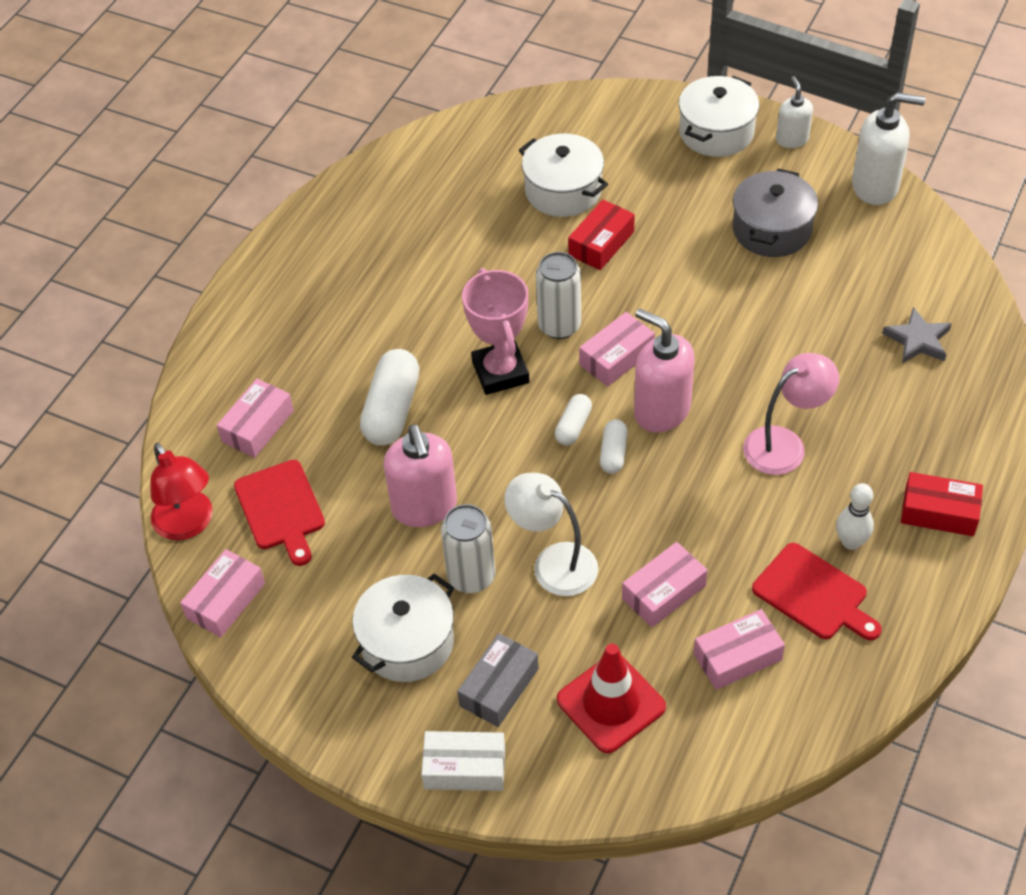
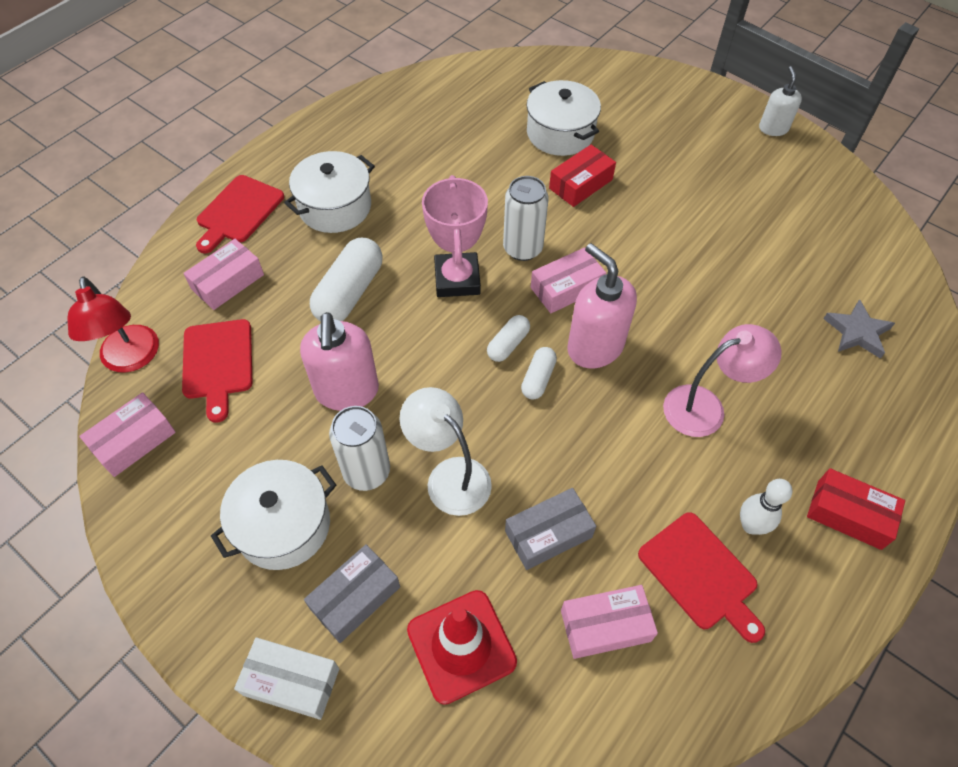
camera: 10 degrees right, 5 degrees up
(238, 350) = (238, 212): none -> red cutting board
(663, 592) = (548, 534): pink box -> grey box
(716, 132) = (707, 110): white pot -> white pot (335, 207)
(771, 230) = (738, 202): grey pot -> none
(875, 186) = (842, 183): white soap dispenser -> none

